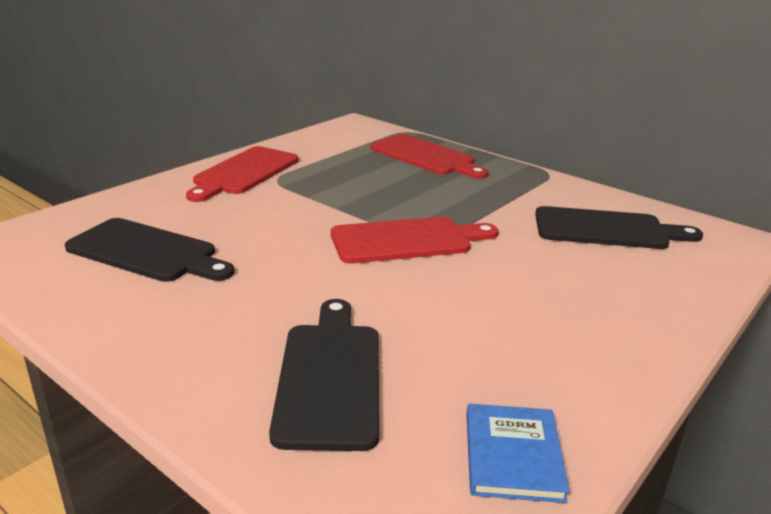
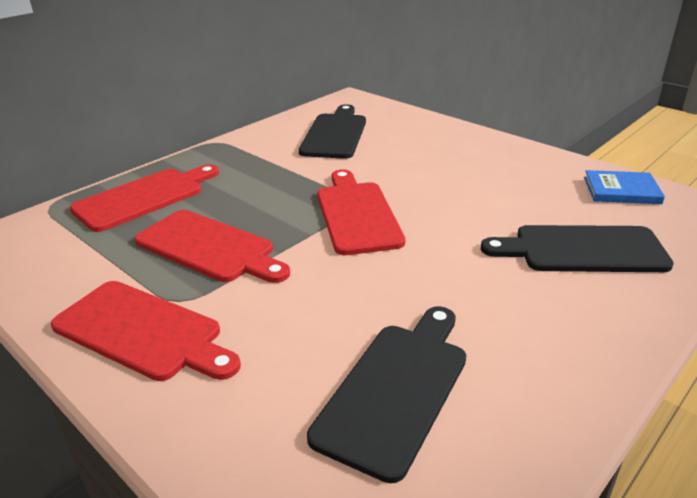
camera: 85 degrees left, 5 degrees up
(346, 183) = (209, 248): none -> red cutting board

